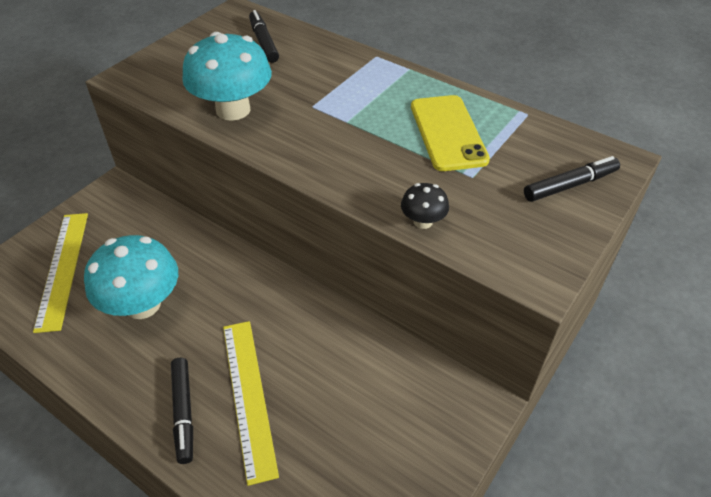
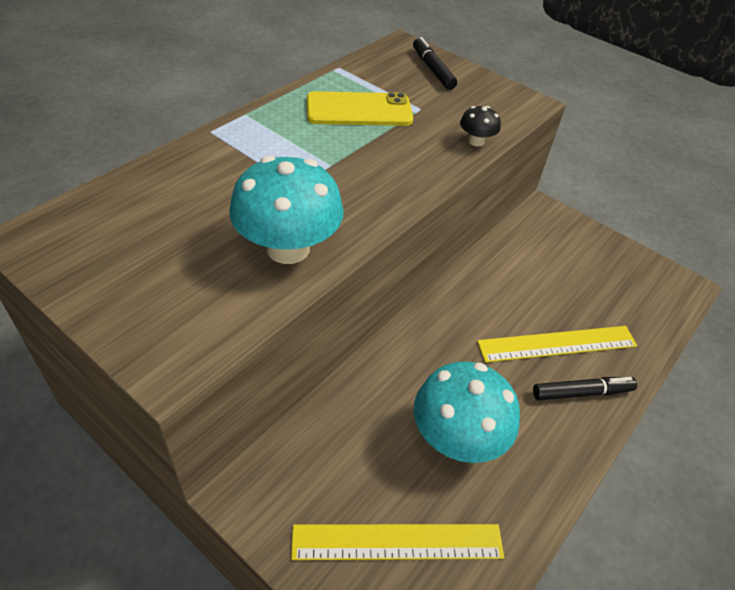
camera: 90 degrees left, 0 degrees up
(263, 42) = (135, 215): black marker -> none

